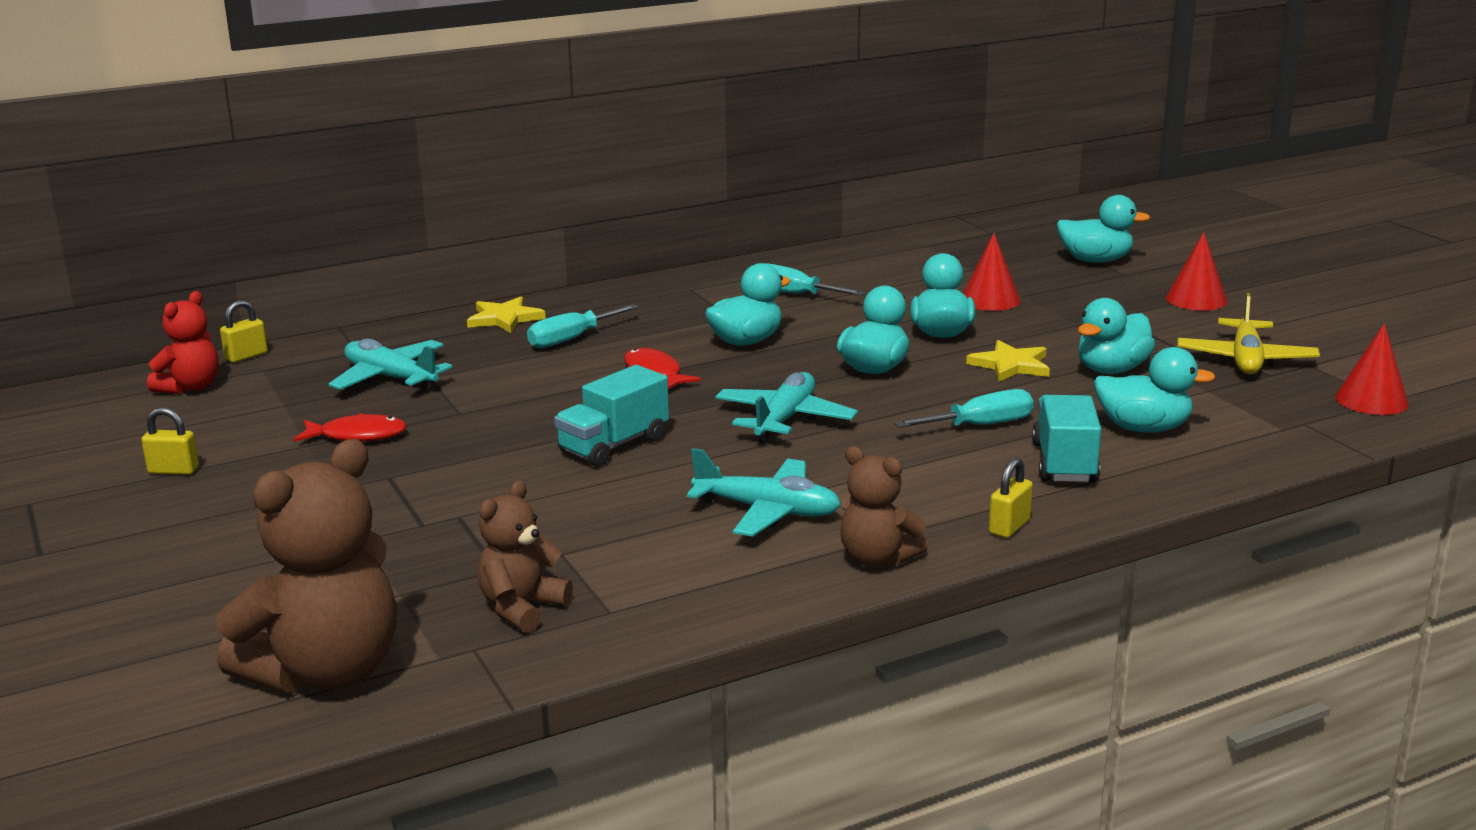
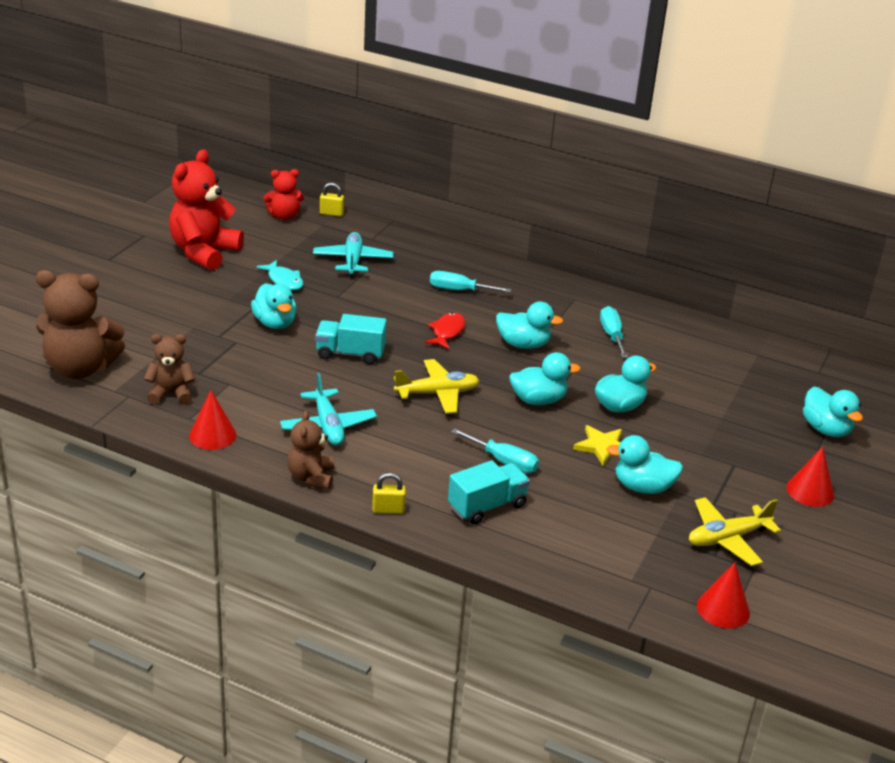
camera: 50 degrees right, 10 degrees up
(173, 470) = (204, 252): yellow padlock -> red teddy bear
(358, 436) = (284, 280): red fish -> turquoise fish
(505, 318) = (460, 260): yellow star -> none
(784, 419) = (437, 393): turquoise plane -> yellow plane
(990, 300) = (697, 408): red cone -> red cone (212, 435)
(1143, 428) = (568, 523): turquoise duck -> turquoise duck (275, 323)

